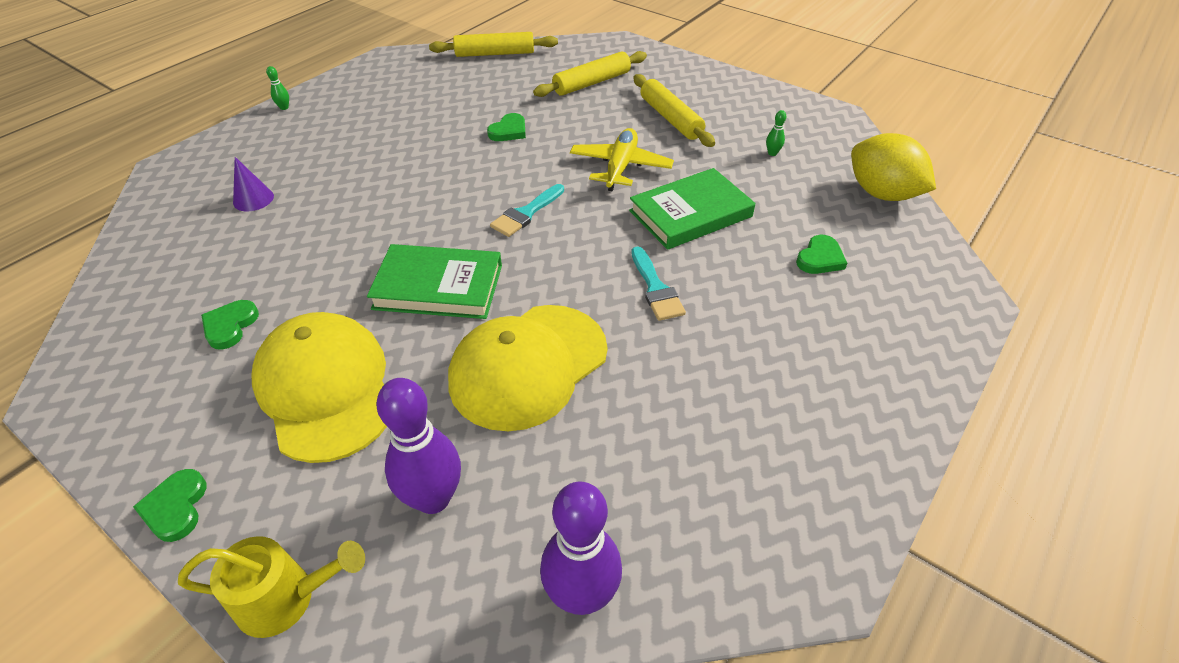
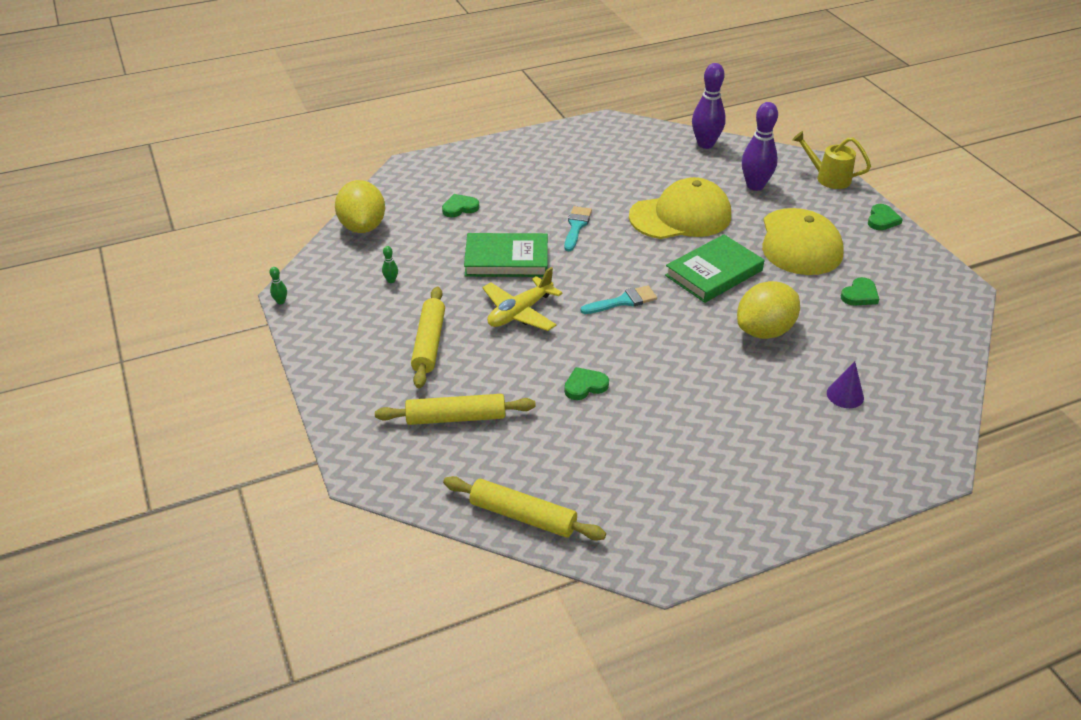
camera: 150 degrees left, 5 degrees down
(284, 108) = (809, 516): green bowling pin -> green bowling pin (281, 301)
(352, 235) = (764, 331): none -> yellow lemon
(438, 287) = (713, 273): green book -> green book turned 75 degrees counterclockwise

